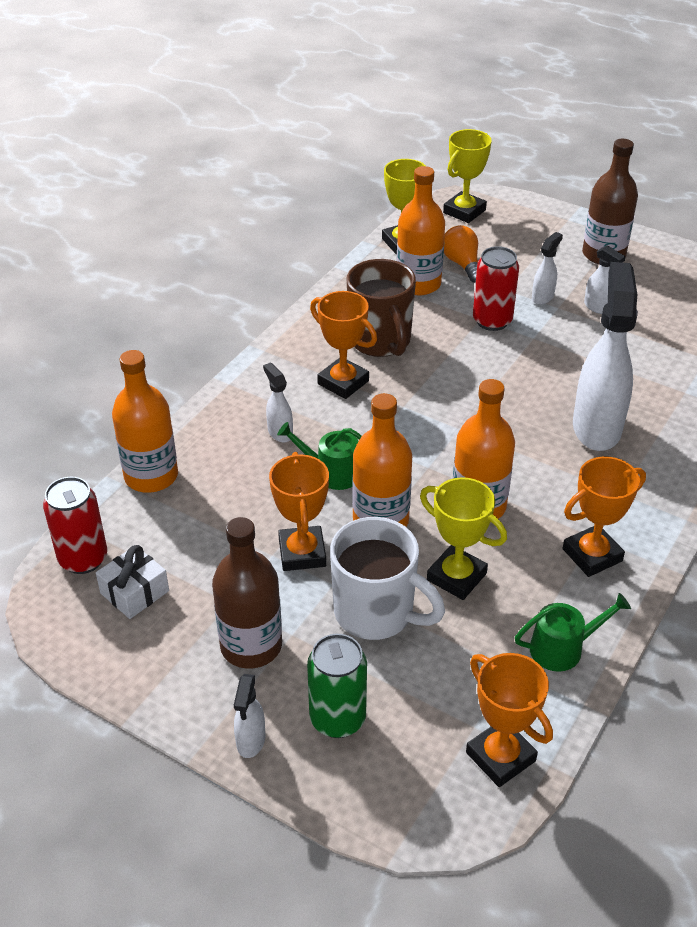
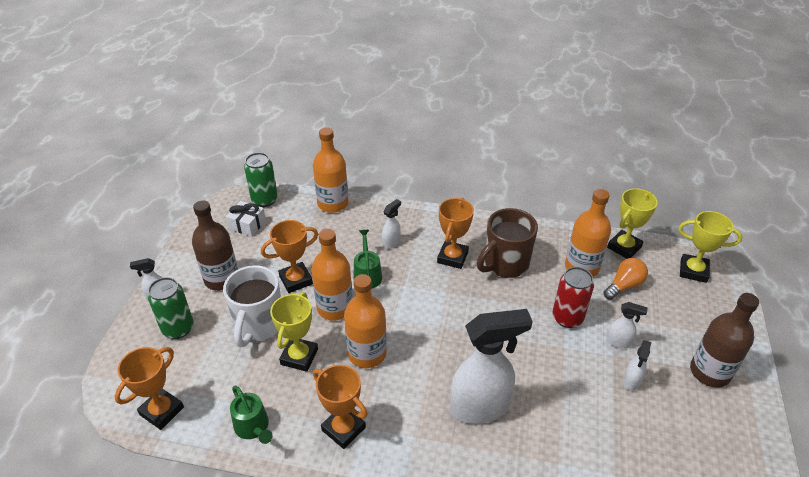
camera: 70 degrees right, 0 degrees up
(83, 559) = (264, 200): red can -> green can

